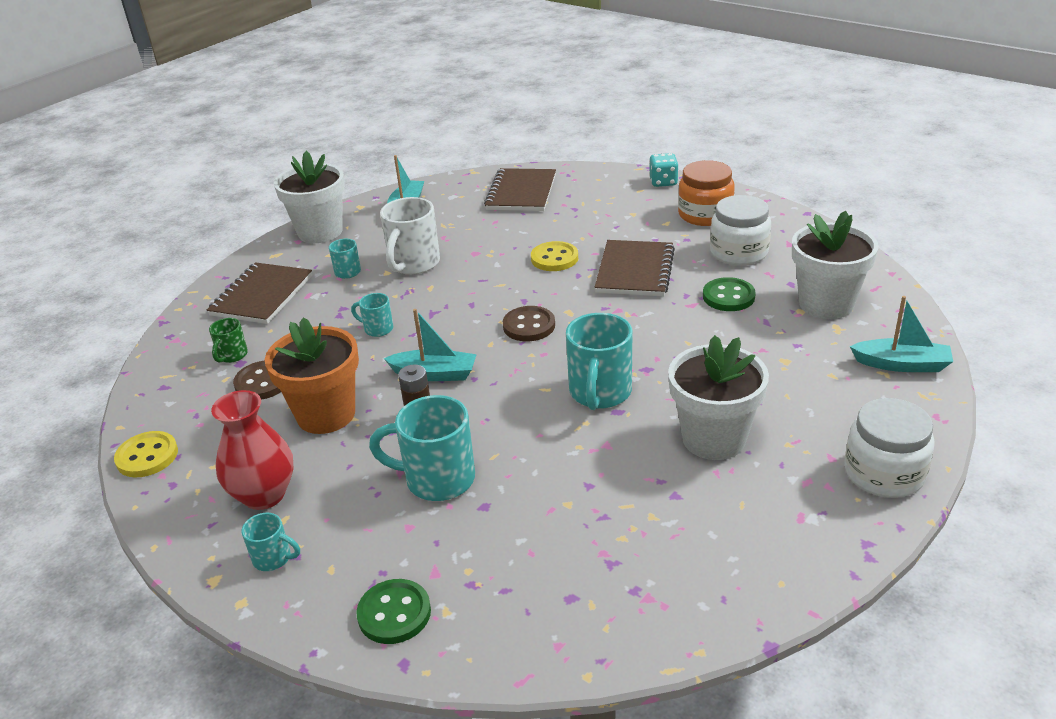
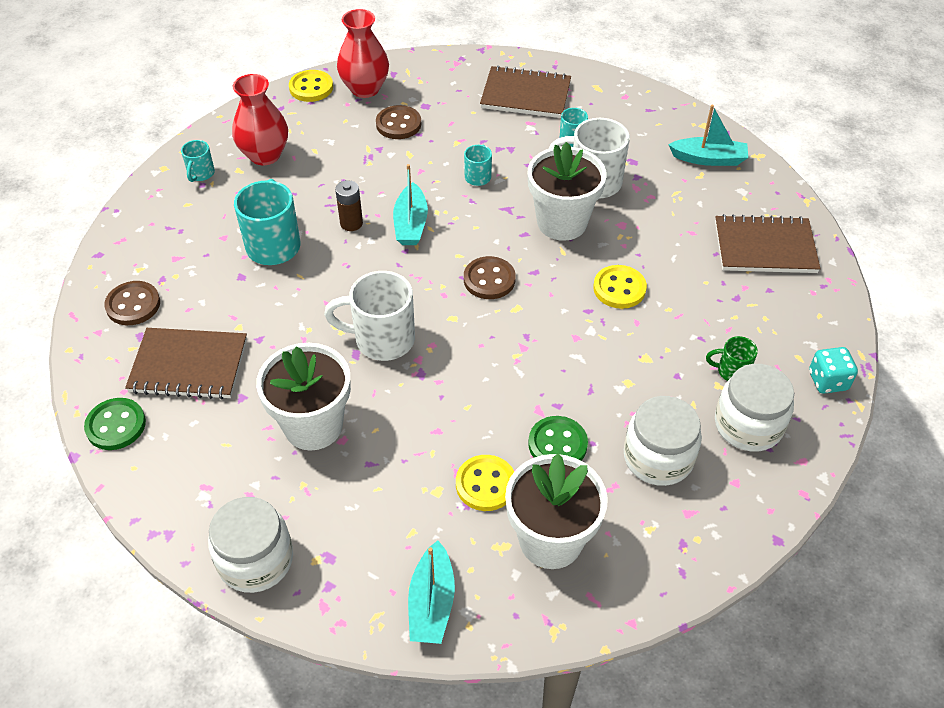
camera: 80 degrees right, 15 degrees up
(179, 409) = (365, 89): none -> red vase
(232, 355) = (435, 99): green mug -> green mug (731, 371)
(320, 232) = (645, 107): white flower pot -> white flower pot (562, 222)
(326, 414) = (356, 168): orange flower pot -> none
(394, 613) = (141, 243): green button -> green button (116, 425)
(514, 610) = (133, 305): none -> brown button
(600, 393) = (382, 339): turquoise mug -> white mug
(635, 271) = (602, 359): brown notebook -> brown notebook (189, 366)
(705, 214) = (748, 425): orange jar -> white jar
(774, 334) = (485, 484): none -> yellow button

